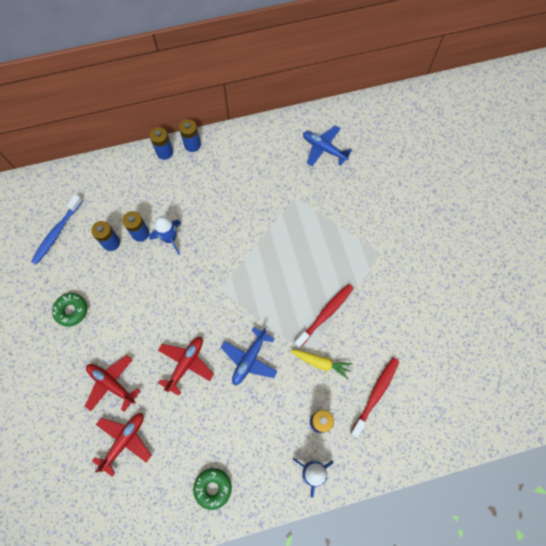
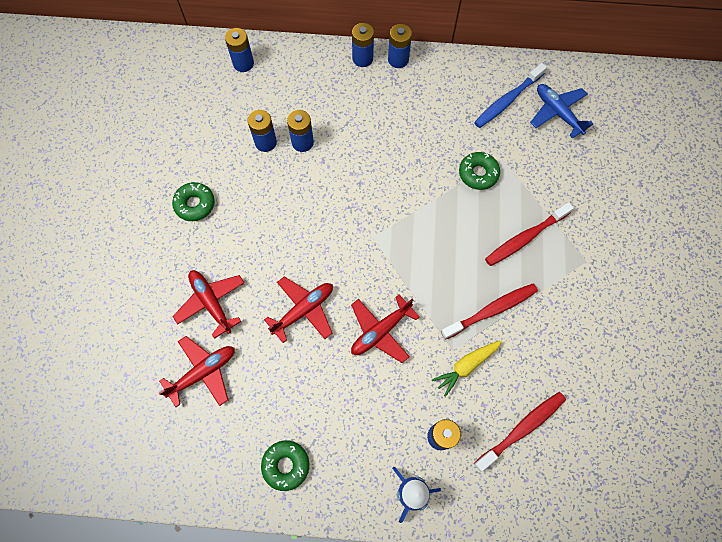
camera: 20 degrees right, 0 degrees up
(57, 232) = (209, 111): blue toothbrush -> blue toothbrush (507, 100)
(72, 185) = (243, 63): none -> blue battery
(170, 238) = (334, 159): blue rocket -> none
(249, 359) = (380, 331): blue plane -> red plane
(281, 214) = (478, 174): none -> green donut
(321, 363) = (466, 366): yellow carrot -> yellow carrot turned 105 degrees clockwise
(332, 251) = (525, 238): none -> red toothbrush

